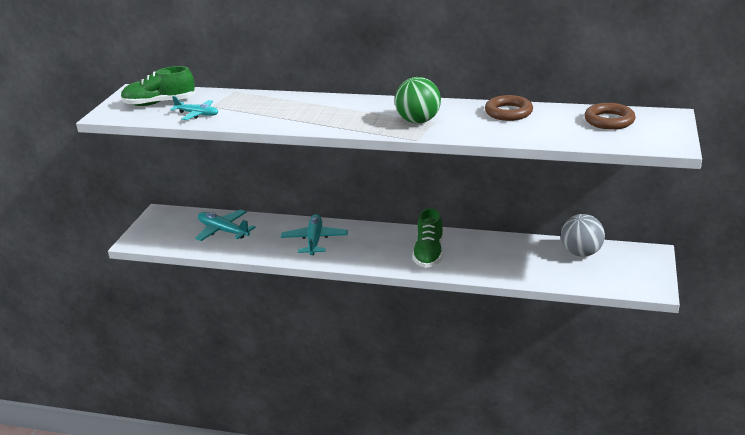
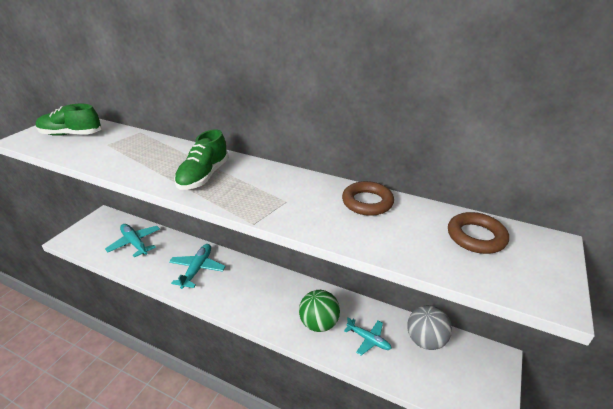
camera: 10 degrees right, 5 degrees up
(197, 114) = (87, 152): turquoise plane -> turquoise plane (368, 339)
(418, 121) = (270, 197): green ball -> green ball (319, 323)
(429, 253) = (284, 307): green shoe -> green shoe (204, 176)

